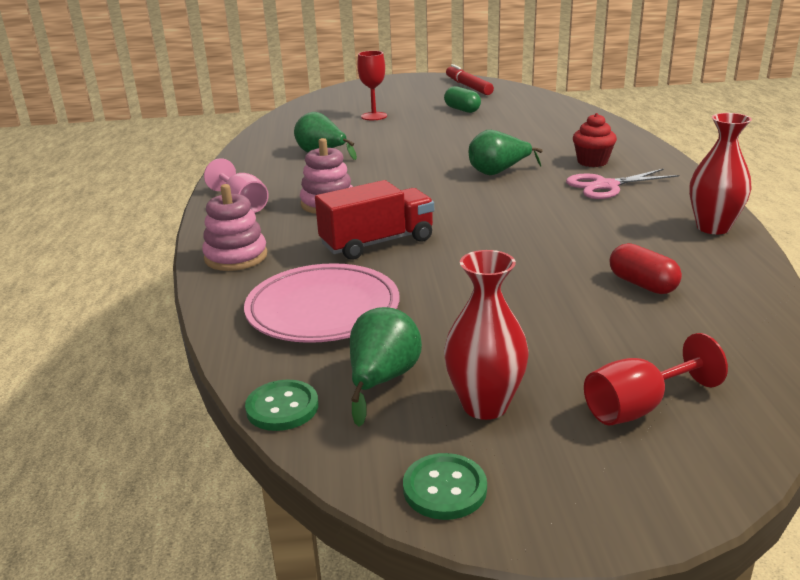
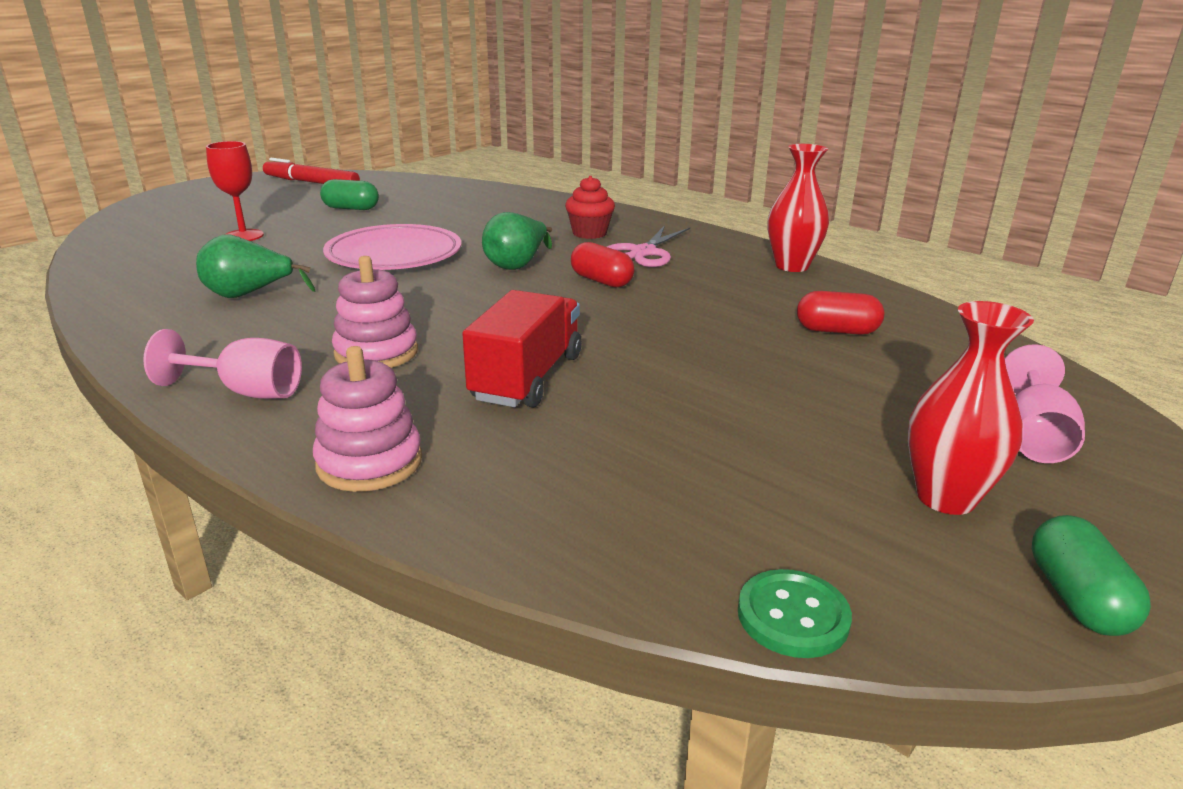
camera: 45 degrees left, 0 degrees up
(323, 310) = (613, 478): pink plate -> pink plate (394, 255)
(382, 380) = (822, 524): green pear -> none
(444, 488) = (1077, 598): green button -> green capsule
(534, 198) = (601, 281): none -> red capsule
(638, 407) = (1033, 437): red goblet -> pink goblet

